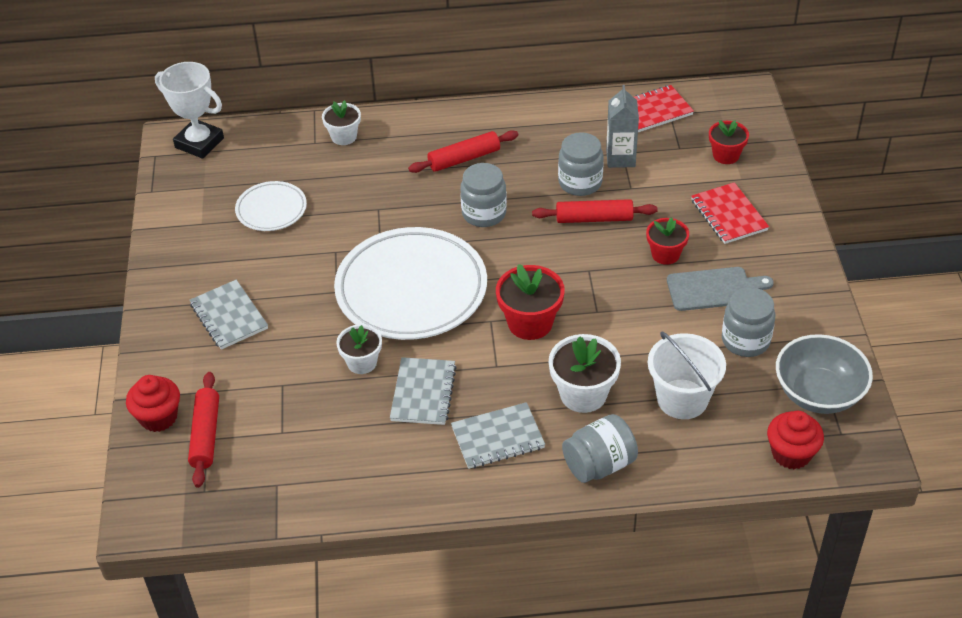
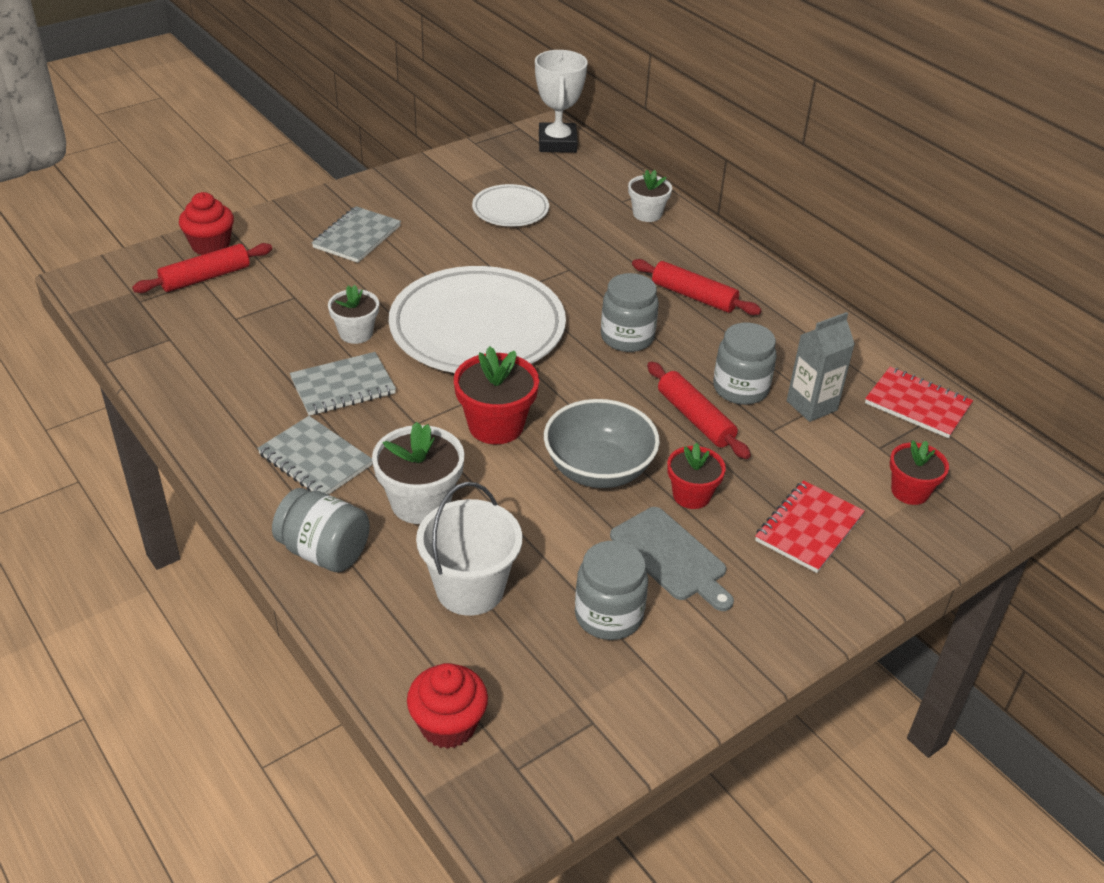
camera: 55 degrees right, 5 degrees down
(818, 393) = (571, 720): grey bowl -> grey bowl (598, 469)

